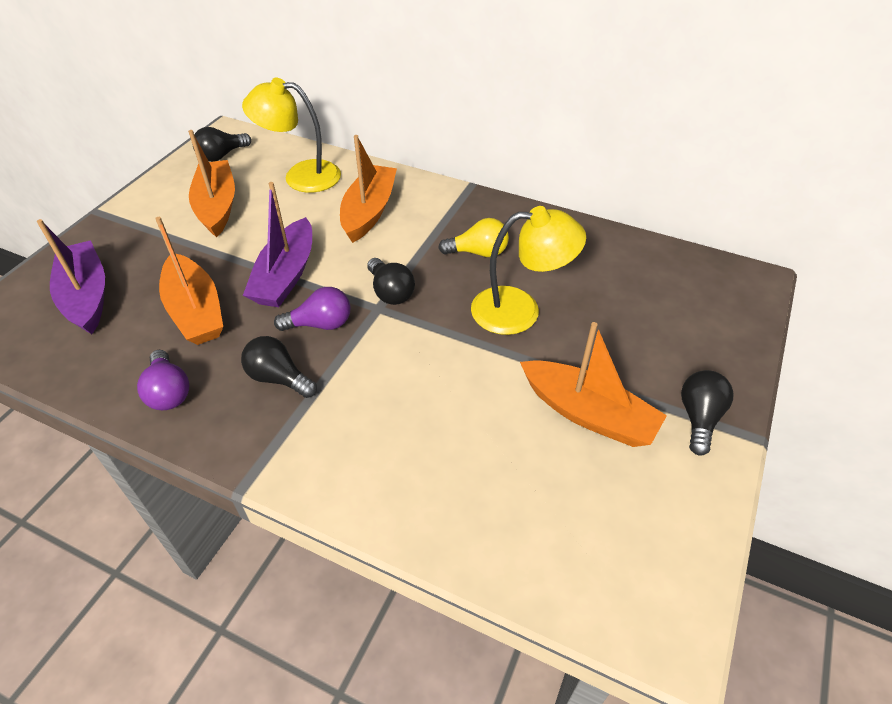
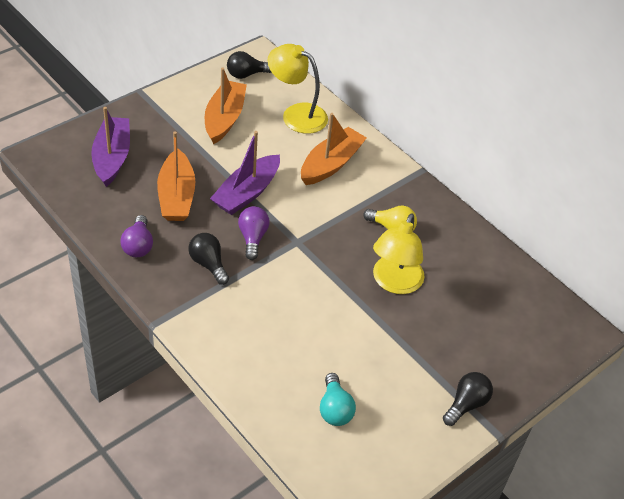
camera: 20 degrees right, 0 degrees up
(320, 324) = (252, 238): purple light bulb -> purple light bulb turned 105 degrees counterclockwise
(390, 292) = (312, 234): black light bulb -> none
(520, 310) = (394, 283): yellow lamp -> yellow lamp turned 90 degrees clockwise
(551, 500) = (335, 409): none -> turquoise light bulb
(588, 413) = (393, 370): orange boat -> none

